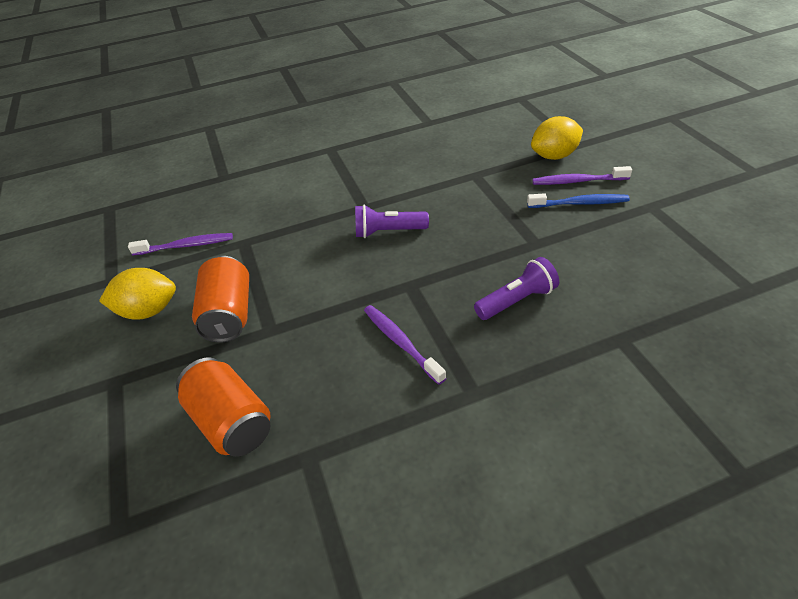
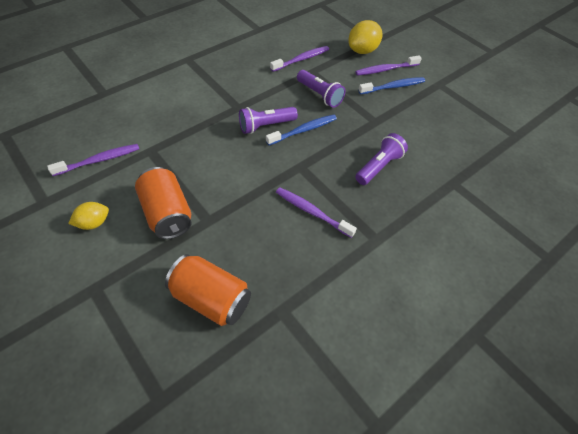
camera: 25 degrees left, 10 degrees up
(148, 311) = (94, 223): yellow lemon -> yellow lemon, size x0.62
(433, 243) = (303, 130): none -> blue toothbrush
(467, 160) = (301, 59): none -> purple toothbrush
(473, 203) = (320, 95): none -> purple flashlight

